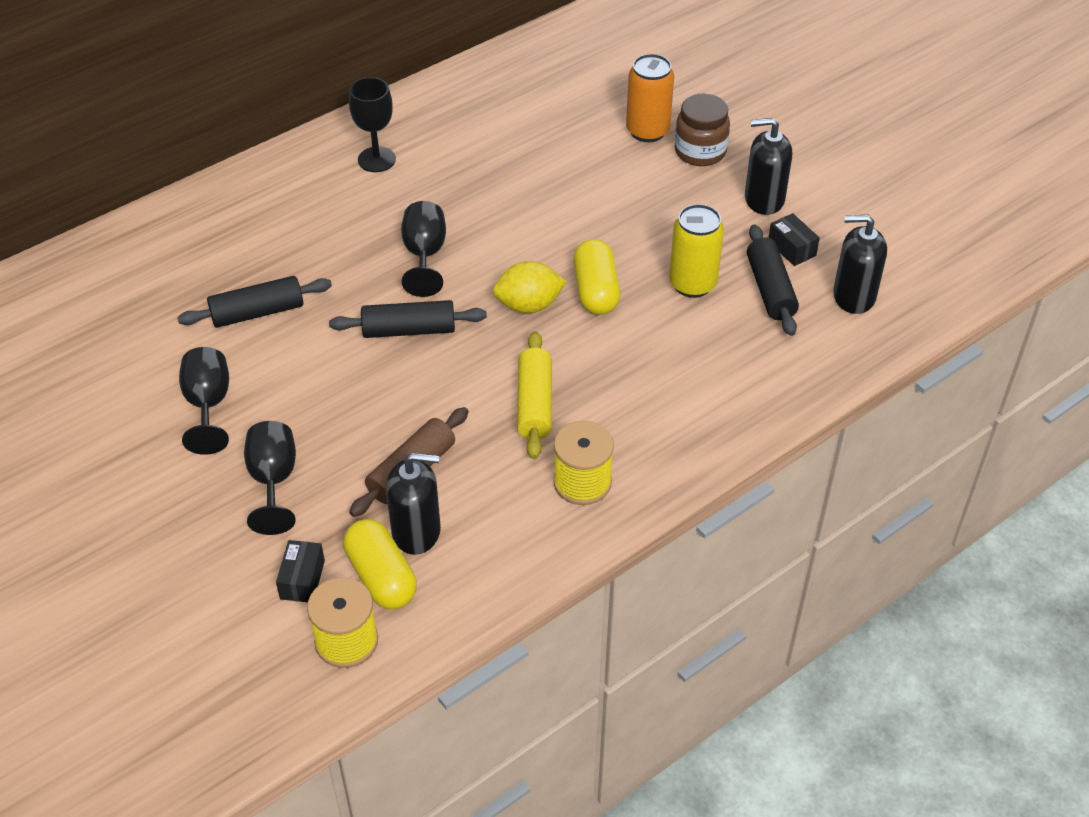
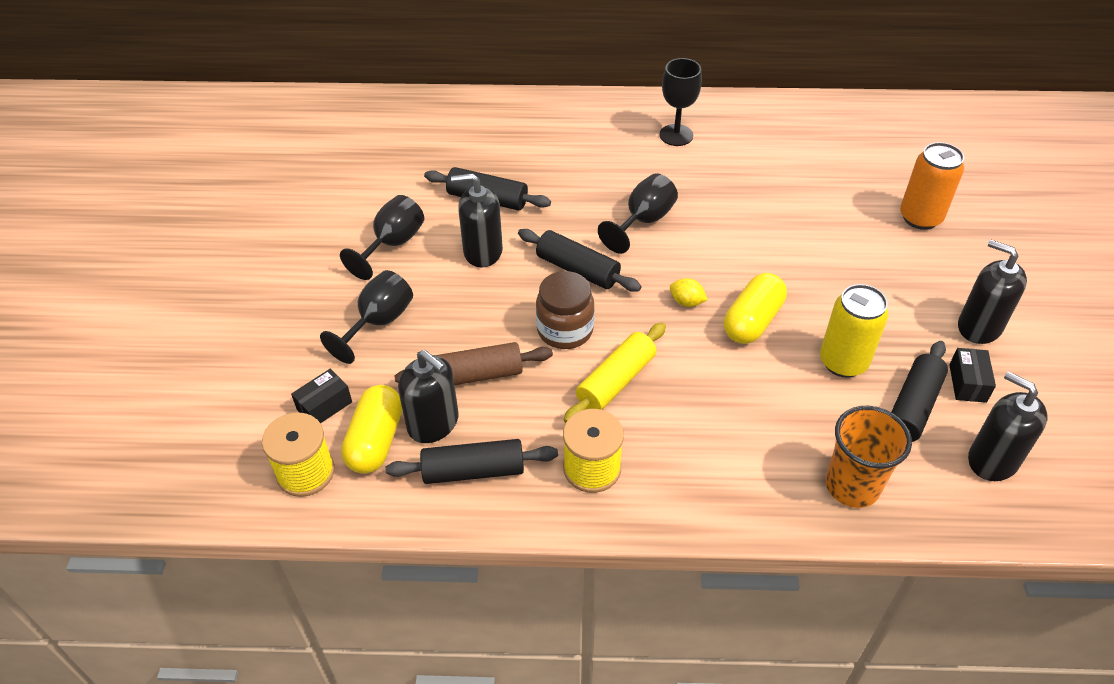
camera: 40 degrees right, 0 degrees up
(304, 363) = (482, 251): none -> black soap dispenser
(490, 545) = (473, 470): none -> black rolling pin
(529, 305) = (686, 302): yellow lemon -> yellow lemon, size x0.57
(700, 151) = (954, 257): brown jar -> brown jar (565, 330)
(779, 374) = (852, 486): none -> orange cup

